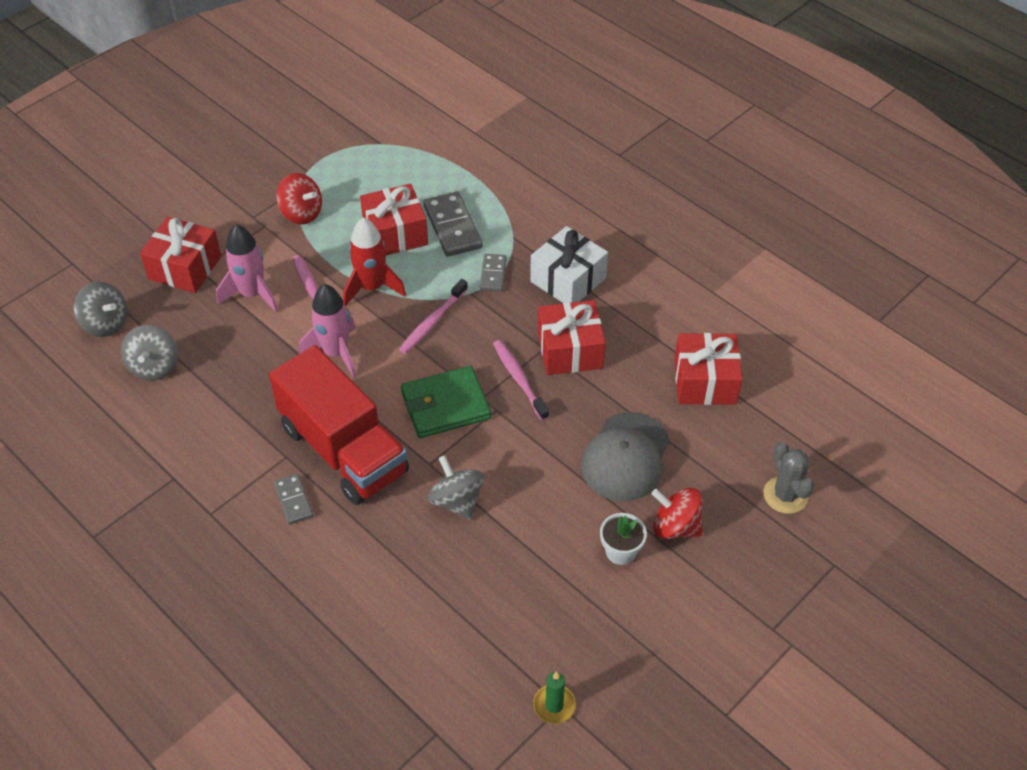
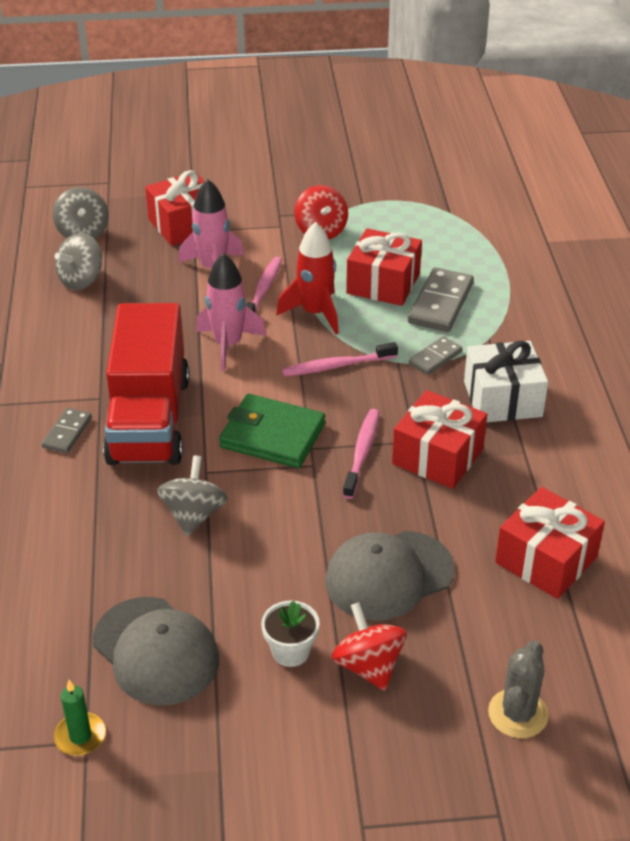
camera: 40 degrees right, 10 degrees down
(538, 613) = (156, 651): none -> grey cap

